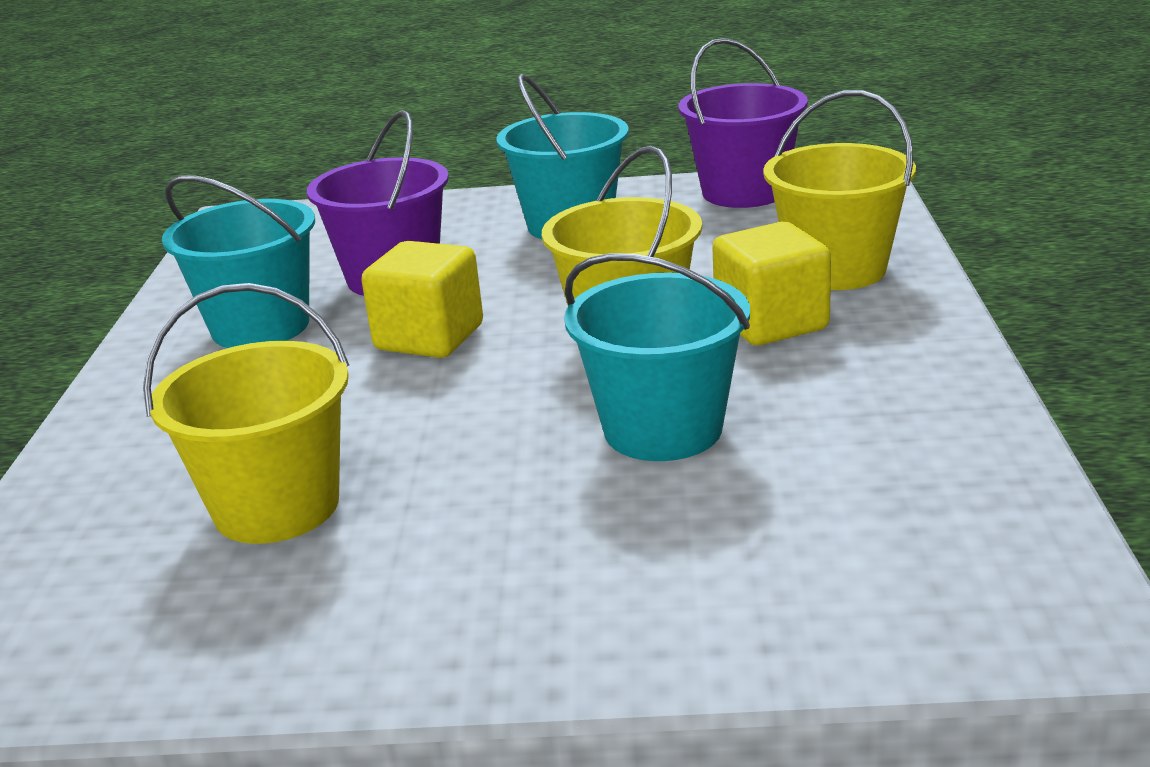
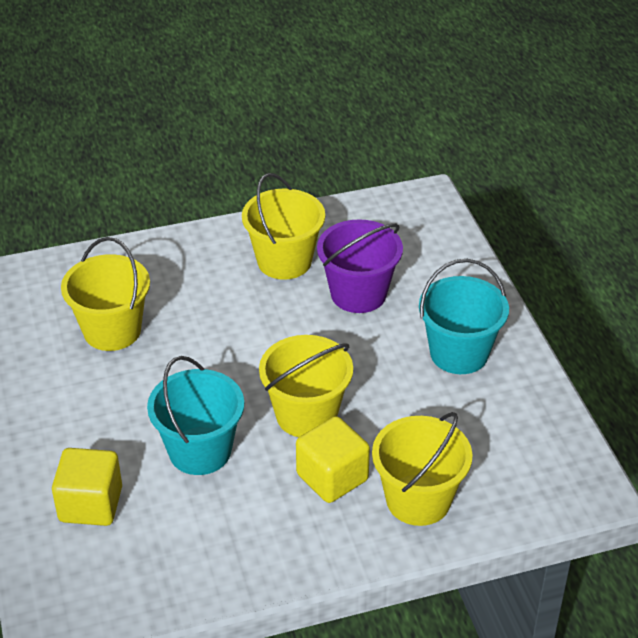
camera: 70 degrees right, 15 degrees up
(260, 327) = (284, 261): turquoise bucket -> yellow bucket
(429, 338) = (284, 332): yellow cube -> yellow cube (91, 504)
(744, 192) = (543, 432): purple bucket -> none

